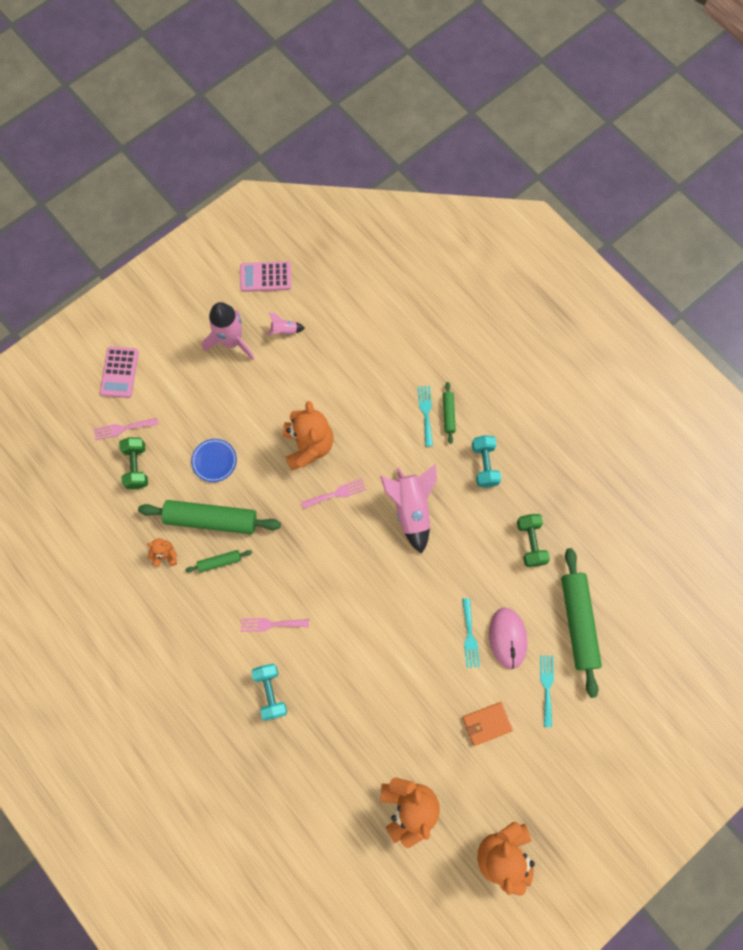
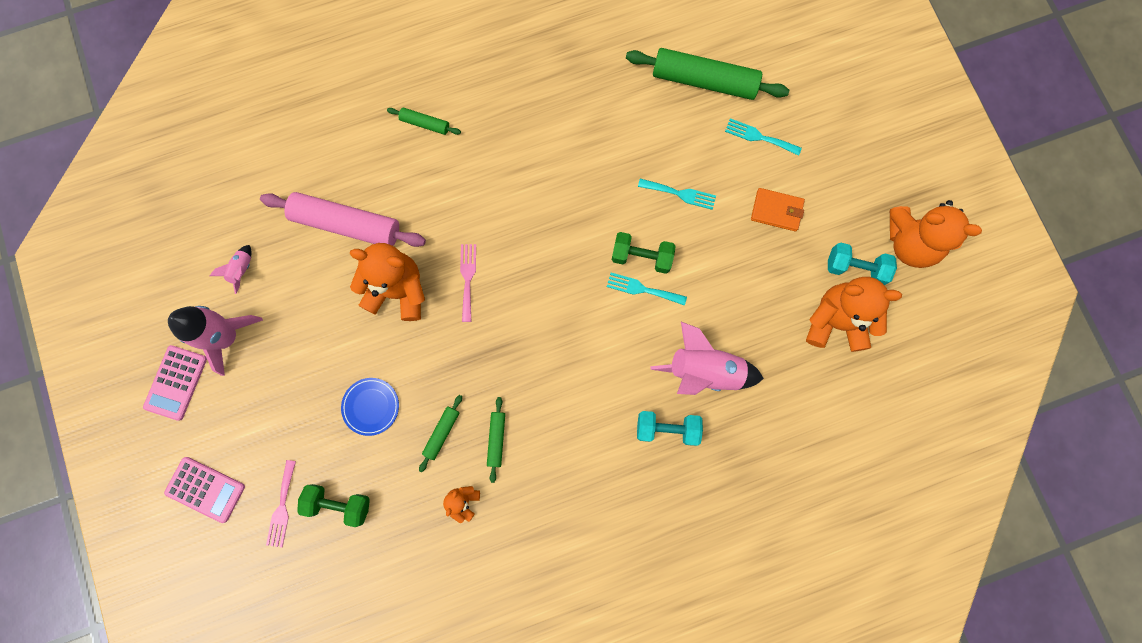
camera: 70 degrees left, 5 degrees up
(211, 520) = (442, 433): green rolling pin -> green rolling pin, size x0.47
(265, 277) = (161, 269): pink calculator -> pink calculator (176, 382)
(271, 624) = (591, 403): pink fork -> none
(346, 389) = (346, 224): none -> pink rolling pin
(411, 509) = (518, 203): pink rocket -> pink rocket (704, 370)
(426, 413) = (413, 147): turquoise fork -> turquoise fork (642, 289)
(484, 465) = (499, 108): turquoise dumbbell -> turquoise dumbbell (855, 268)
(486, 723) = (776, 211): orange wallet -> orange wallet turned 75 degrees counterclockwise
(508, 638) = (695, 156): pink mouse -> none
(530, 543) = (603, 94): green dumbbell -> green dumbbell (641, 257)

